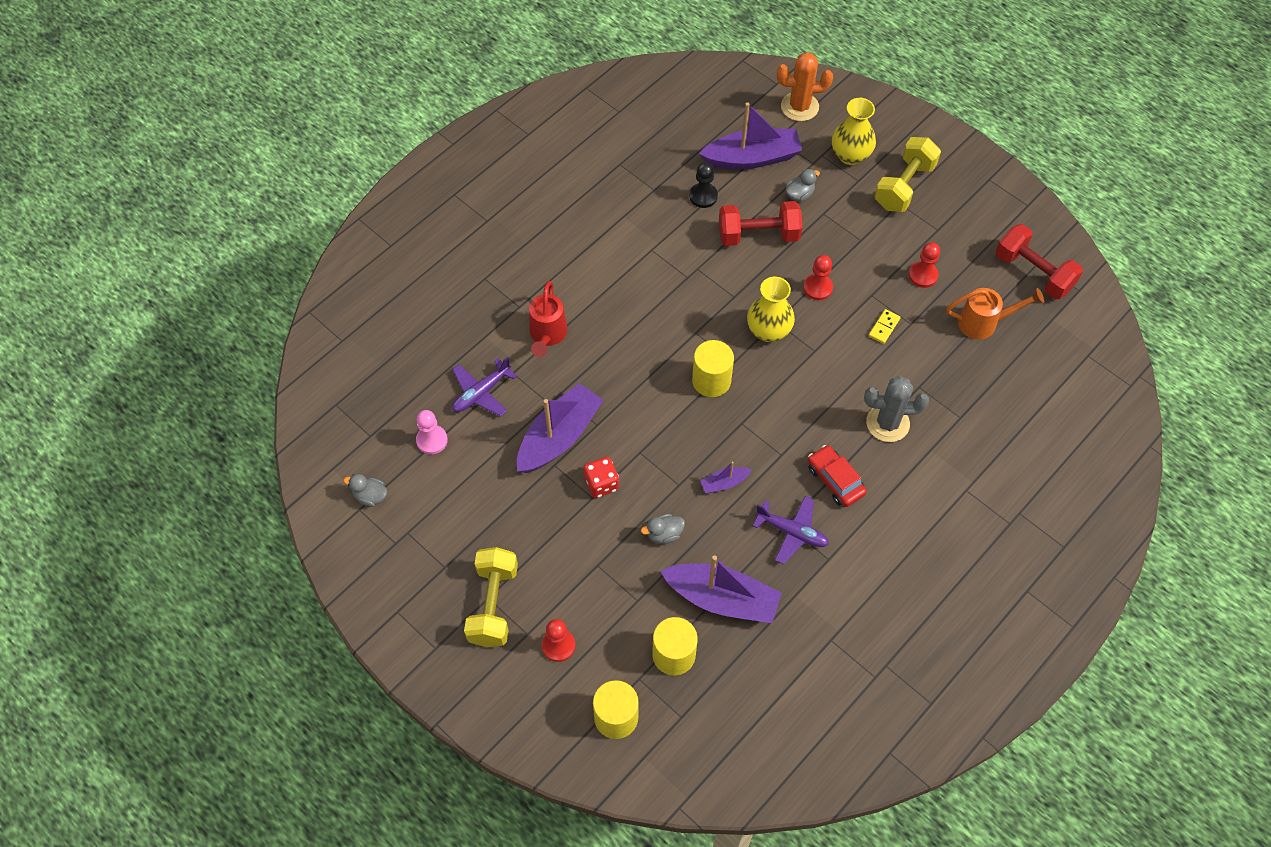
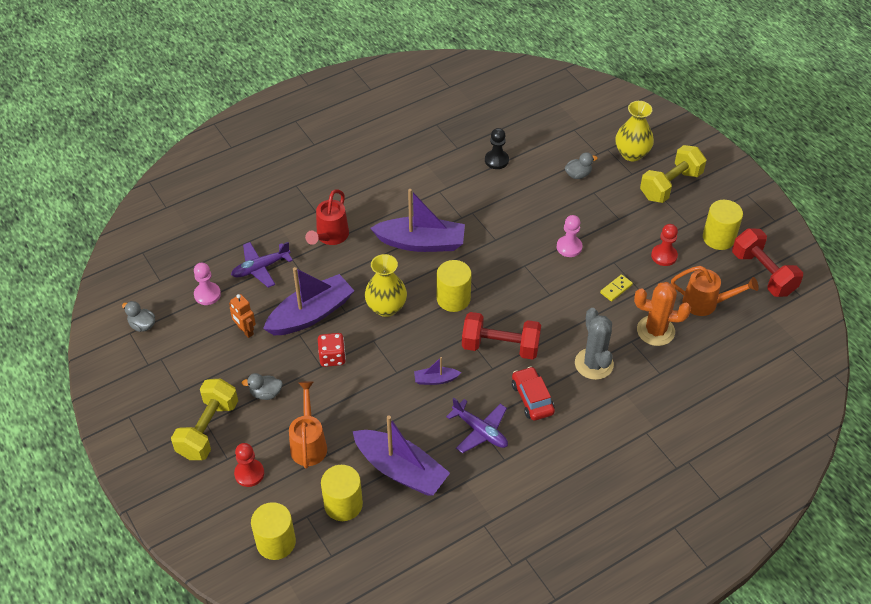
camera: 15 degrees right, 10 degrees down
(492, 475) = (245, 331): none -> orange robot
(611, 593) = (309, 444): none -> orange watering can
(664, 534) = (370, 407): grey duck -> grey duck (266, 393)
(752, 158) = (547, 140): purple boat -> purple boat (421, 243)
(758, 235) = (532, 198): red dumbbell -> red dumbbell (500, 346)
(768, 331) = (515, 271): yellow vase -> yellow vase (386, 307)
(799, 107) = (601, 110): orange cactus -> orange cactus (655, 331)
(817, 288) = (569, 247): red pawn -> pink pawn
(887, 423) = (594, 364): grey cactus -> grey cactus turned 60 degrees clockwise
(974, 240) = (718, 238): none -> yellow cylinder

